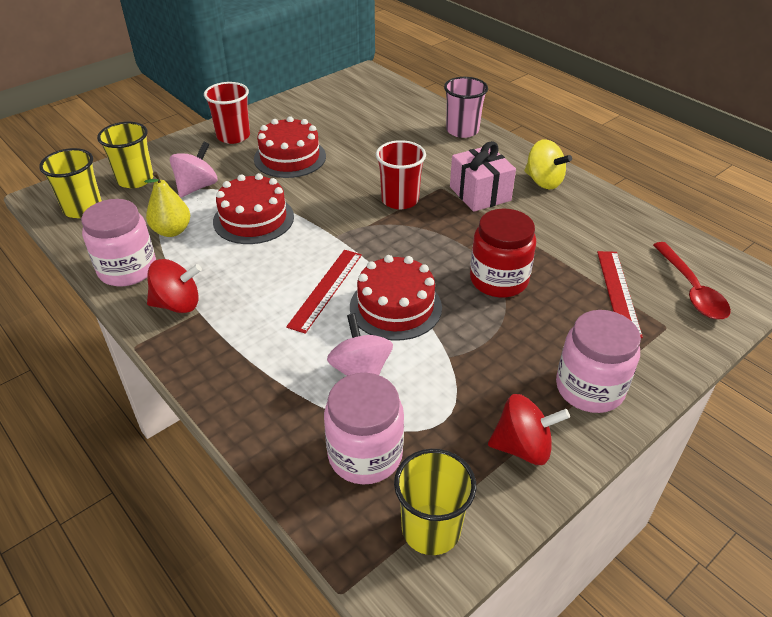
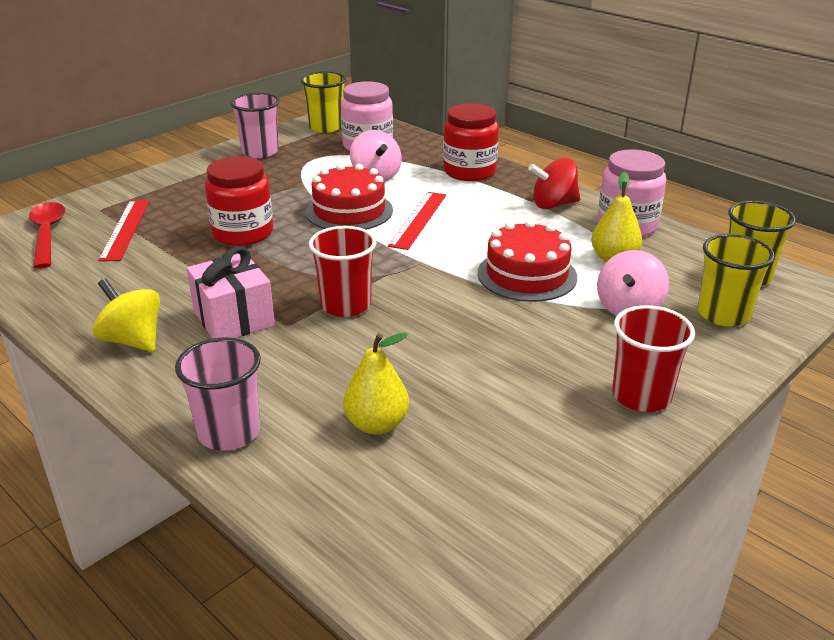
camera: 175 degrees right, 10 degrees down
(242, 374) = (469, 172): none -> red jar
(290, 157) = (523, 360): red cake -> none
(384, 130) = (376, 424): none -> yellow pear
(522, 447) = (260, 152): red spinning top -> pink cup
(589, 388) = (196, 175): pink jar -> none

